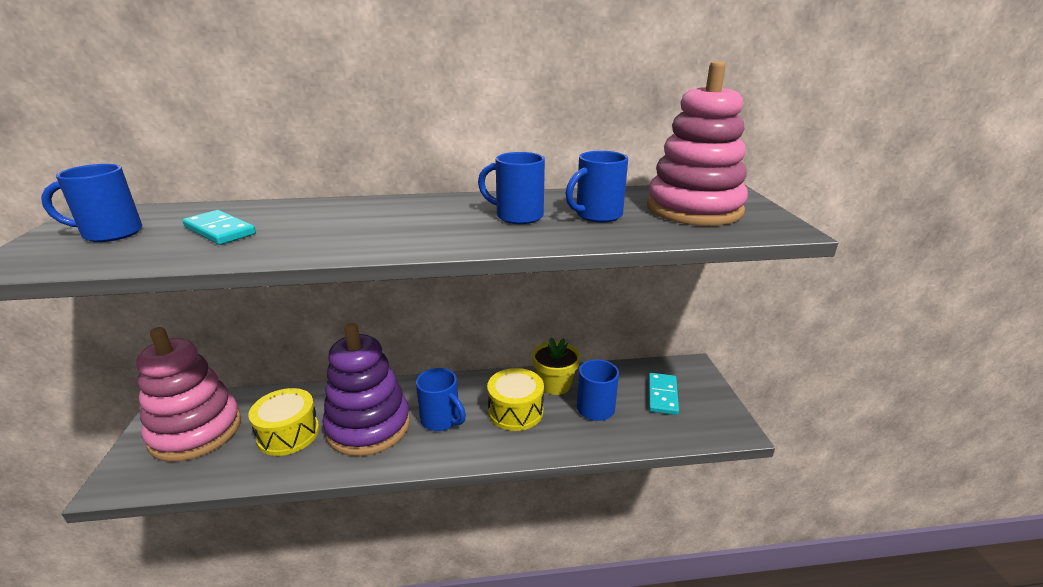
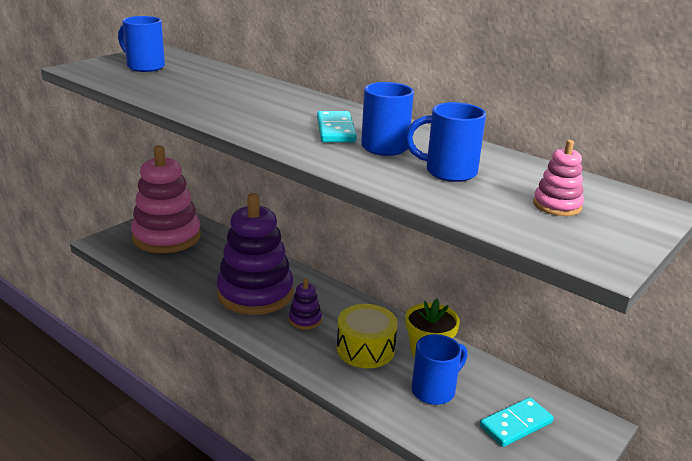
camera: 45 degrees right, 0 degrees up
(219, 231) = (192, 84): turquoise domino -> turquoise domino (335, 130)
(288, 434) = (207, 268): yellow drum -> none
(441, 420) = (305, 320): blue mug -> purple stacking toy
(694, 209) = (557, 205): pink stacking toy -> pink stacking toy, size x0.42

